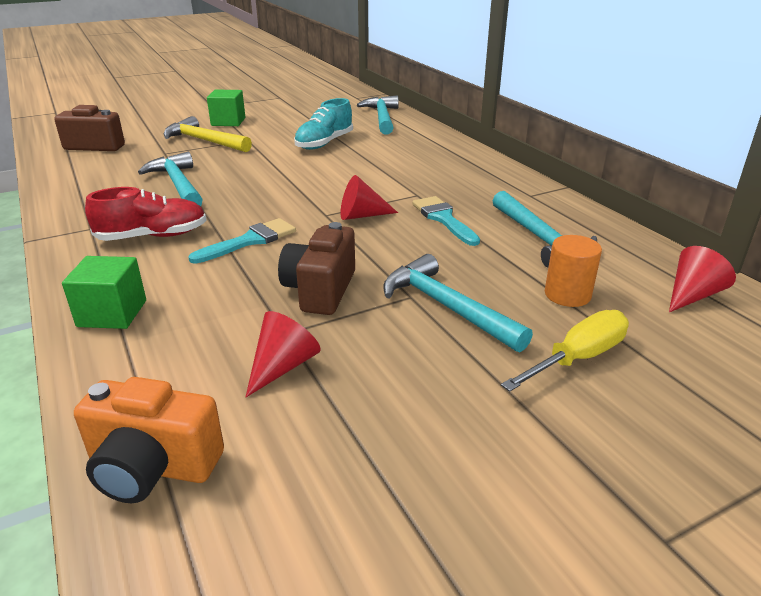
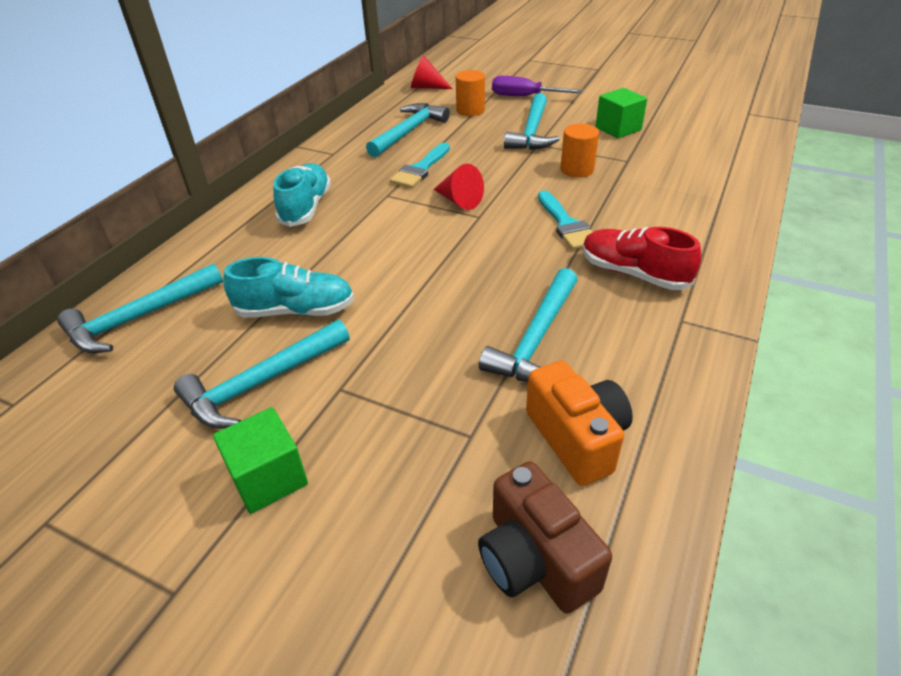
camera: 125 degrees left, 10 degrees up
(112, 313) = (717, 219): green cube -> green cube (618, 128)
(152, 467) = (743, 145): orange camera -> orange camera (577, 438)
(204, 141) = (386, 431): yellow hammer -> none
(250, 241) = (566, 224): turquoise brush -> turquoise brush turned 120 degrees counterclockwise
(283, 129) = (261, 383): none -> turquoise hammer
(283, 366) = (648, 149): red cone -> none
(320, 290) = (577, 169): brown camera -> orange cylinder
(441, 167) = (306, 207): none -> turquoise shoe
(578, 357) = (524, 97): yellow screwdriver -> purple screwdriver

